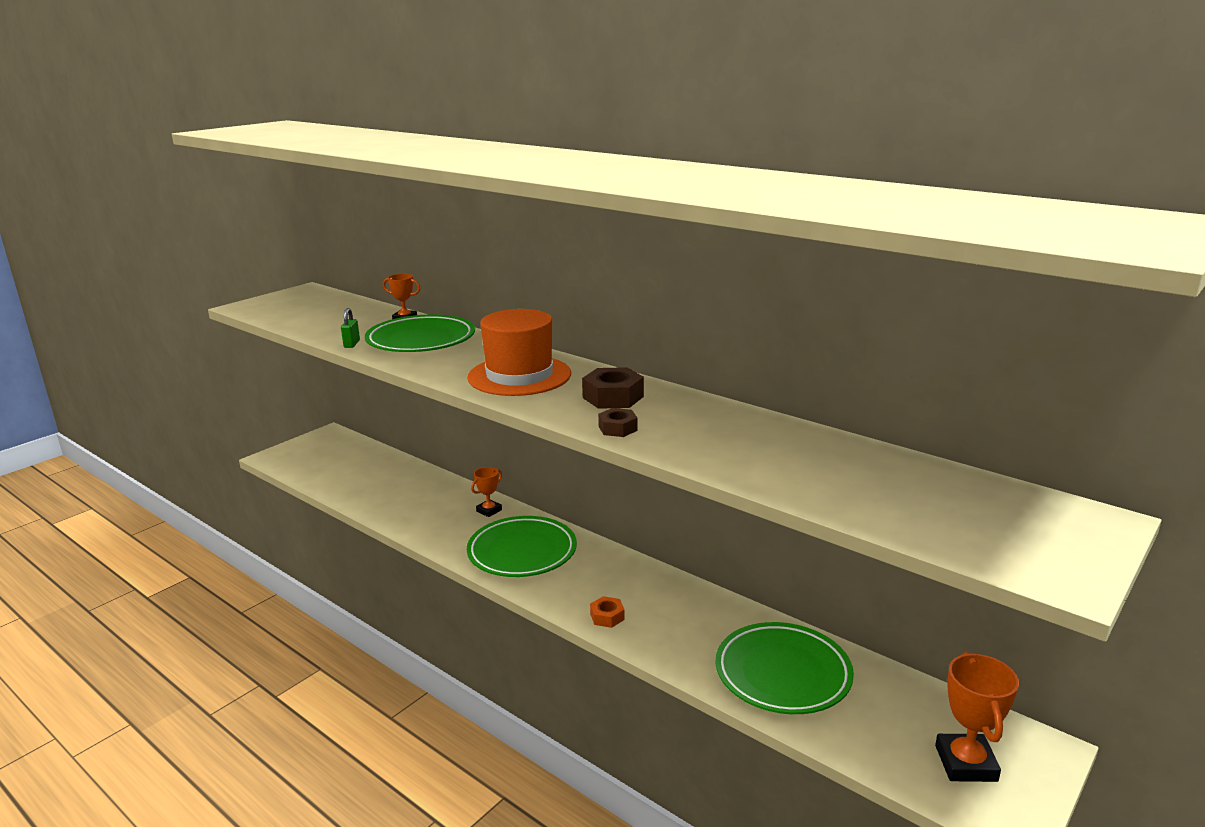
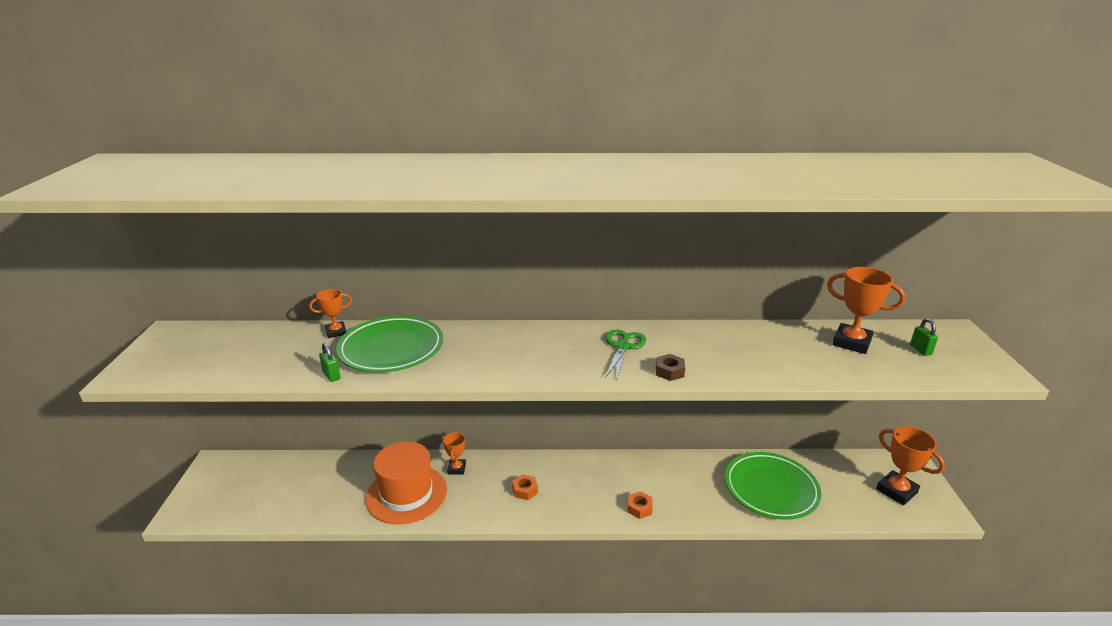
camera: 40 degrees left, 5 degrees up
(519, 376) = (530, 353): orange hat -> orange hat (406, 494)
(522, 552) = (525, 490): green plate -> orange nut
(613, 397) = (623, 347): brown nut -> green scissors
(894, 477) = (851, 342): none -> orange trophy
(984, 516) = (920, 350): none -> green padlock

